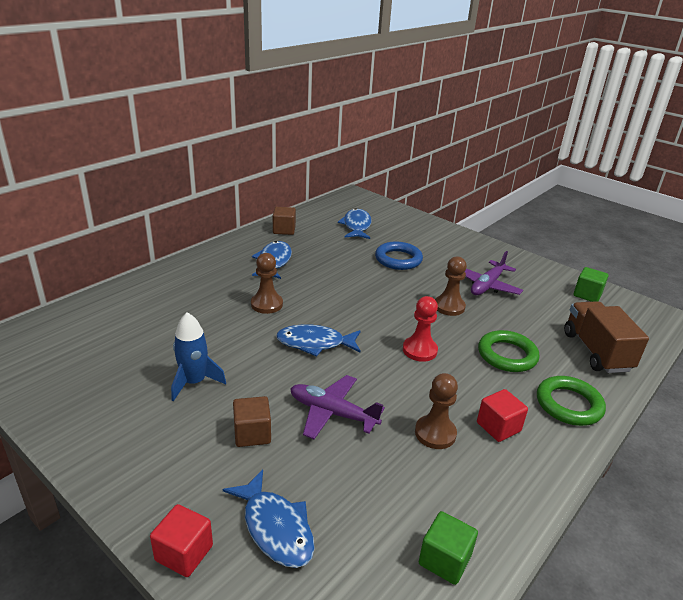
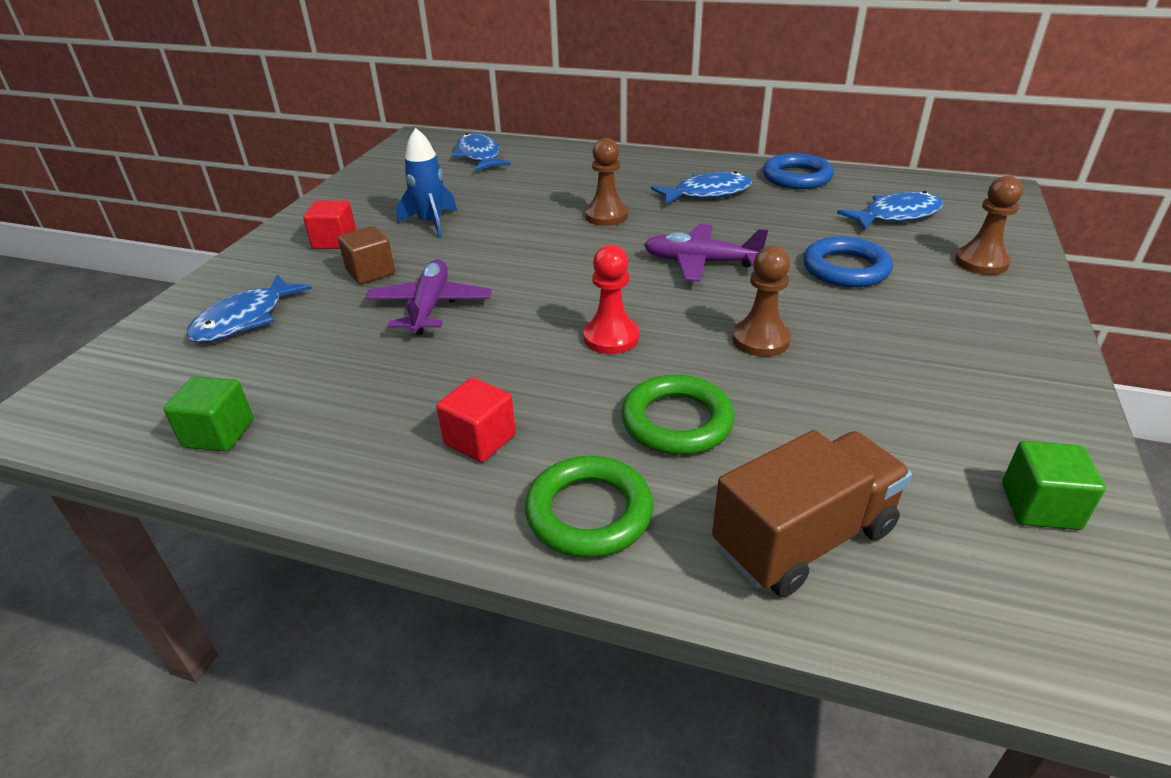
camera: 70 degrees right, 5 degrees up
(184, 553) = (207, 286): red cube -> red cube (335, 241)
(284, 230) = (796, 177): brown cube -> blue ring
(315, 343) = (555, 263): blue fish -> blue fish (479, 156)
(435, 433) = (434, 386): brown pawn -> brown pawn (981, 262)
(487, 285) = (884, 366): purple plane -> purple plane (700, 262)

